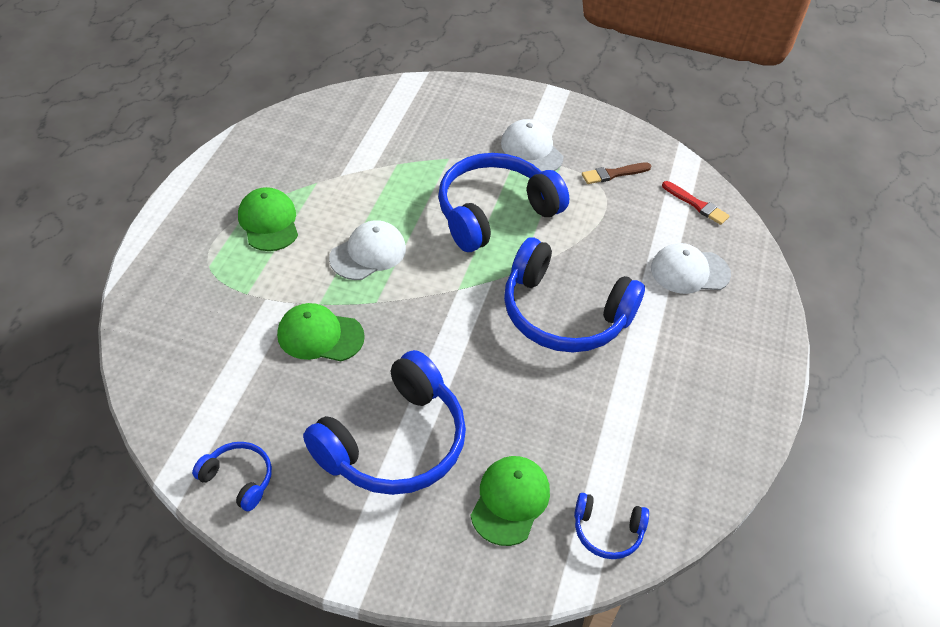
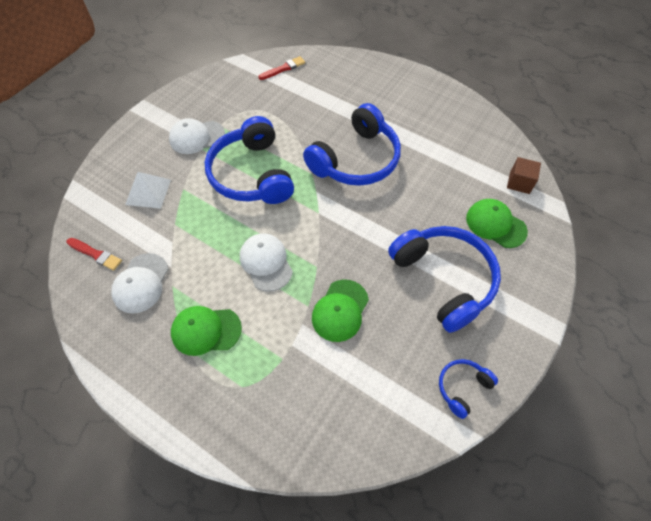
camera: 70 degrees left, 10 degrees up
(339, 115) = (95, 254): none -> red brush
(433, 131) = (148, 192): none -> white pyramid
(607, 531) = (519, 182): blue headphones -> brown cube
(614, 174) = (240, 99): brown brush -> none
(689, 271) = (338, 89): white cap -> white cap (141, 283)

